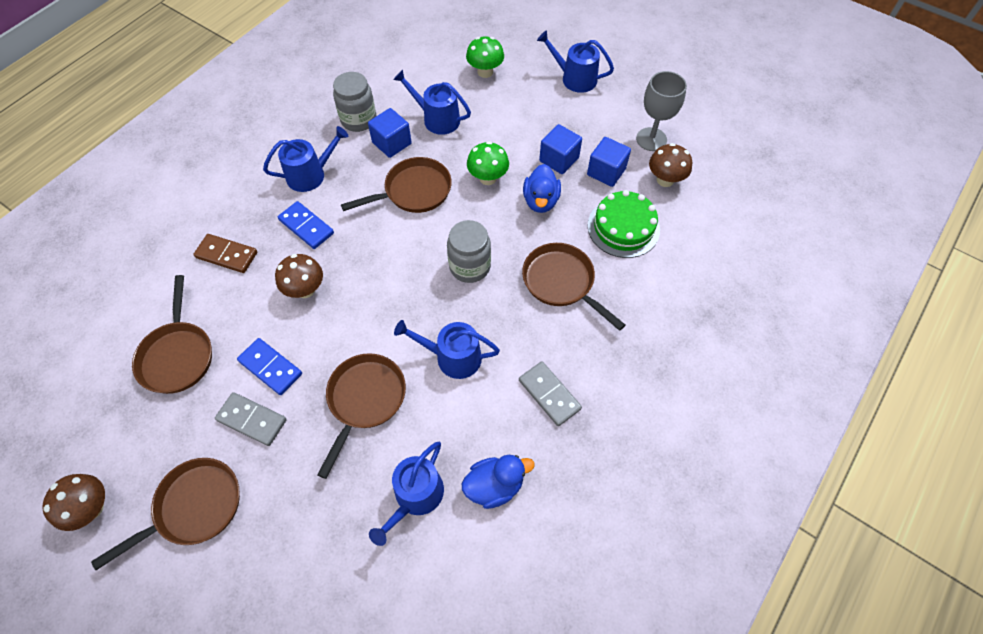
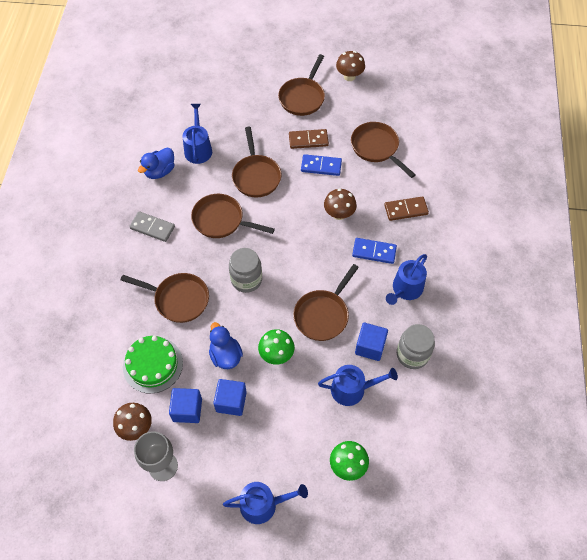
camera: 150 degrees right, 0 degrees up
(252, 420) = (308, 140): grey domino -> brown domino
(453, 357) = (221, 220): blue watering can -> brown pan

